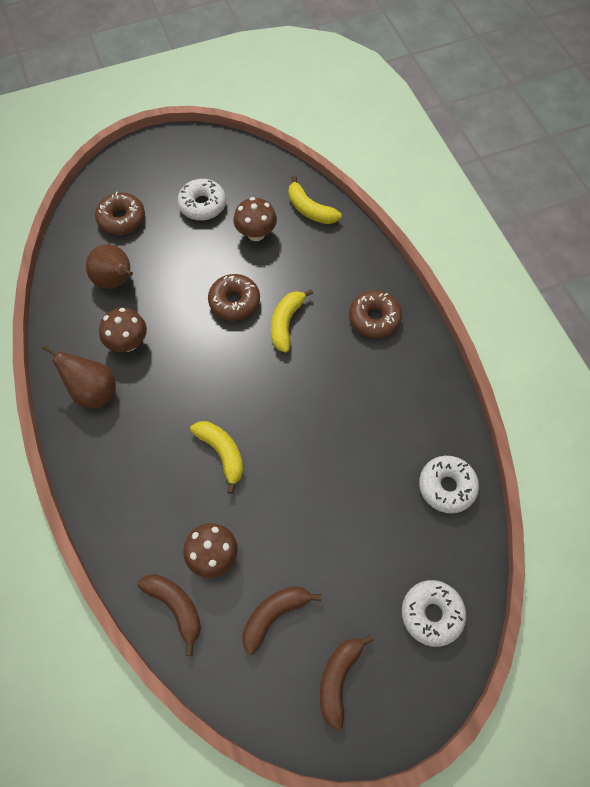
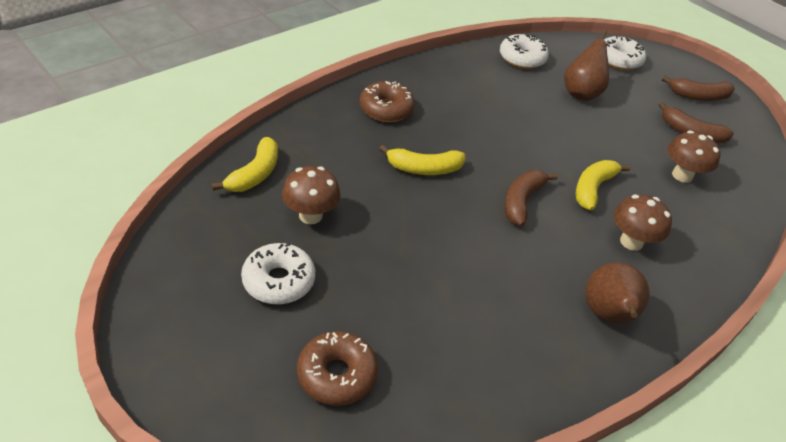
camera: 115 degrees left, 20 degrees down
(116, 281) = (447, 344): brown pear -> brown pear (581, 93)
(128, 343) = (527, 301): brown mushroom -> brown mushroom (631, 242)
(176, 607) = (739, 190): brown banana -> brown banana (522, 201)
(234, 302) = (418, 215): brown donut -> none

